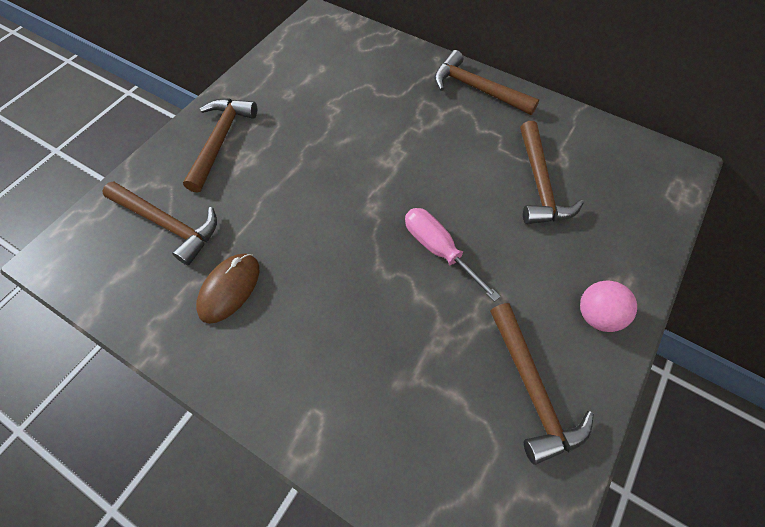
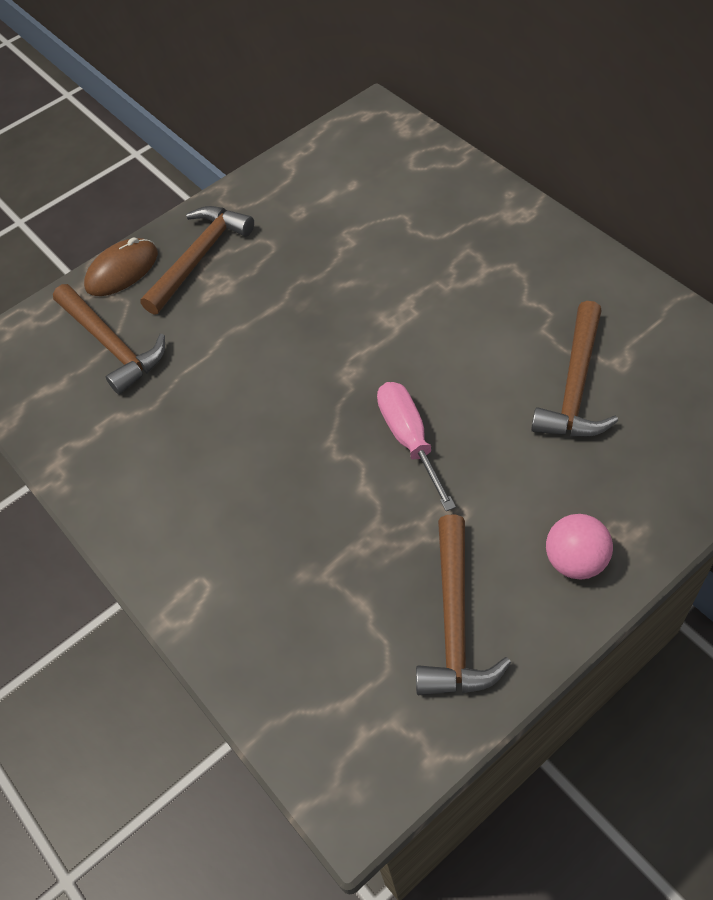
camera: 25 degrees right, 5 degrees down
(229, 288) = (155, 430): brown mouse -> brown mouse (122, 270)
(477, 89) = (546, 245): brown hammer -> none

